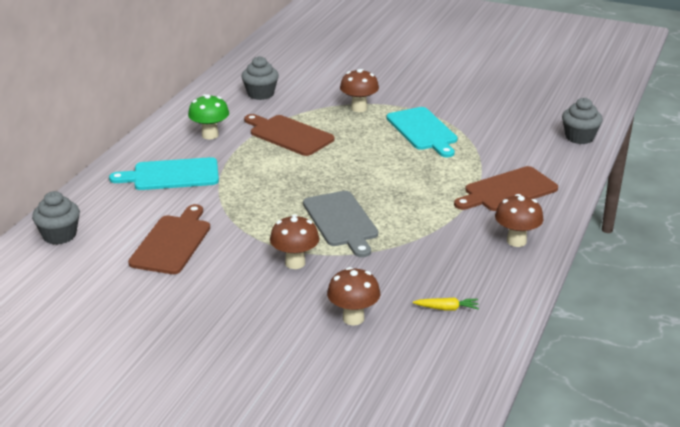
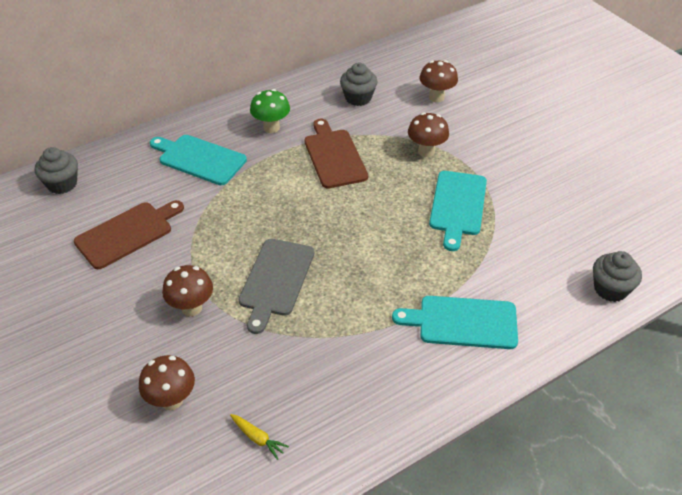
camera: 35 degrees right, 15 degrees up
(507, 190) = (462, 322): brown cutting board -> turquoise cutting board
(516, 241) = (405, 392): brown mushroom -> brown mushroom (436, 97)

